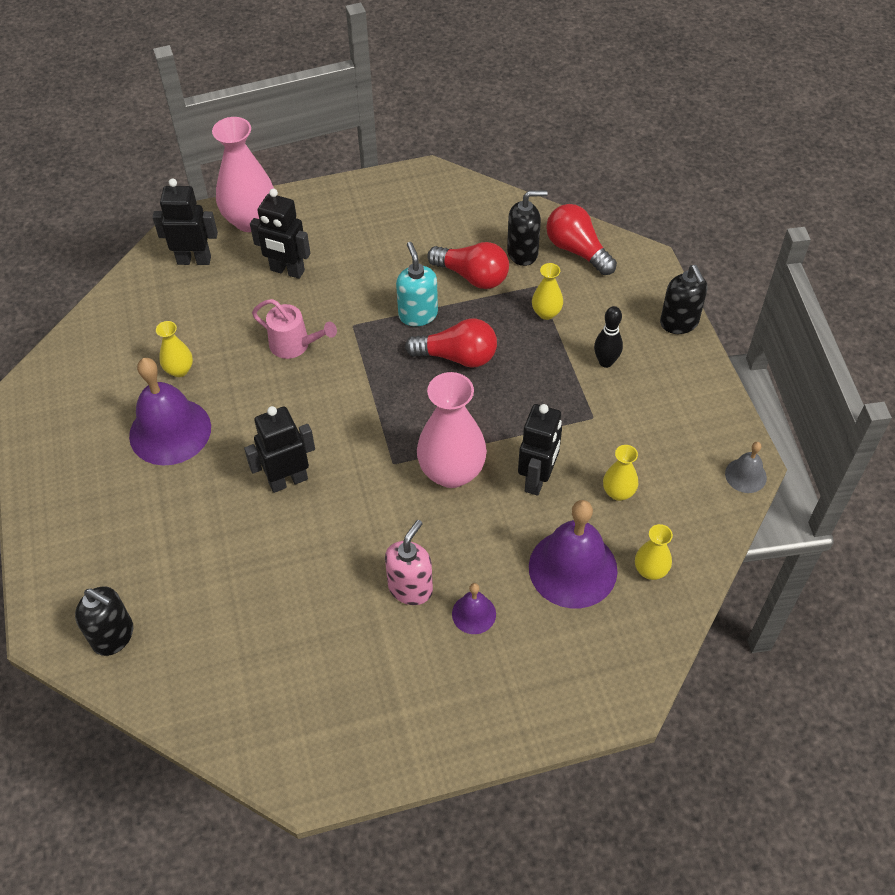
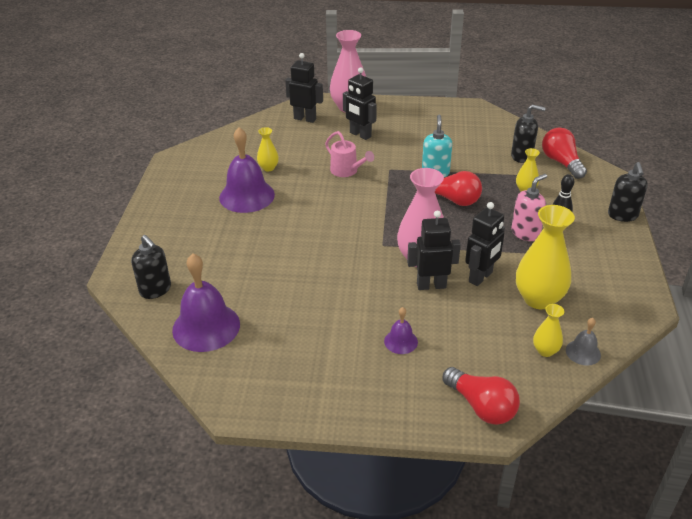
camera: 20 degrees right, 15 degrees down
(288, 480) = (308, 237): black robot -> black robot (431, 285)
(410, 588) = (362, 315): pink soap dispenser -> pink soap dispenser (525, 233)
(472, 276) = (481, 161): red light bulb -> red light bulb (481, 406)
(572, 568) = (485, 334): purple bell -> purple bell (206, 327)
(618, 492) = (538, 299): yellow vase -> yellow vase, size x1.99
(745, 475) = (643, 313): grey bell -> grey bell (583, 352)

